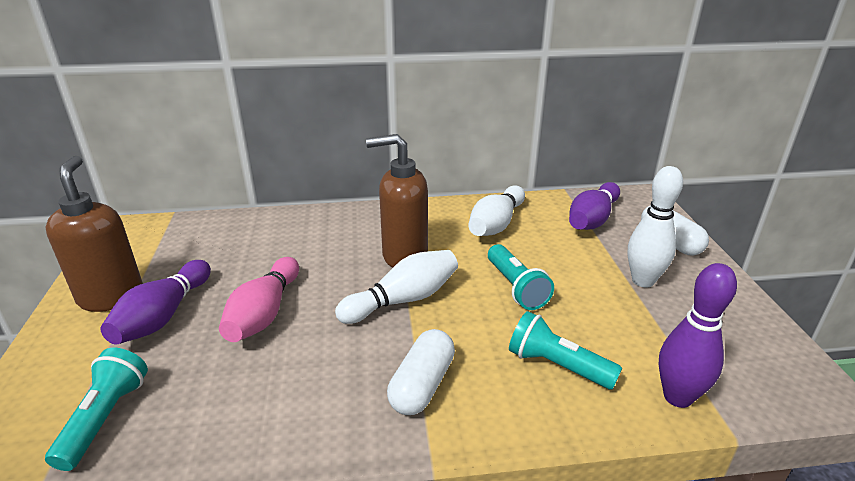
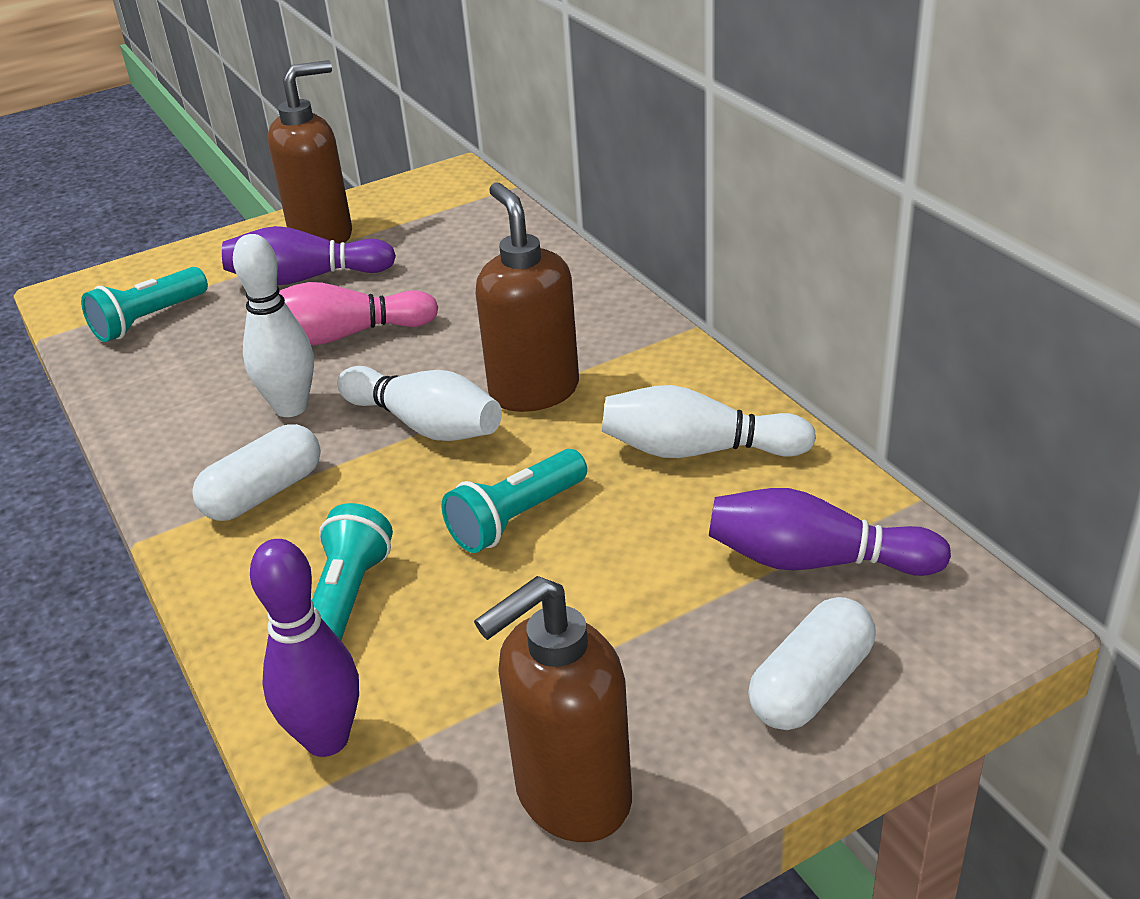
camera: 70 degrees right, 5 degrees up
(105, 418) = (149, 320): turquoise flashlight -> turquoise flashlight turned 150 degrees clockwise
(422, 385) = (263, 493): white capsule -> white capsule turned 45 degrees counterclockwise
(643, 281) = (629, 662): white bowling pin -> white bowling pin (291, 407)
(730, 319) = (571, 796): none -> brown soap dispenser

